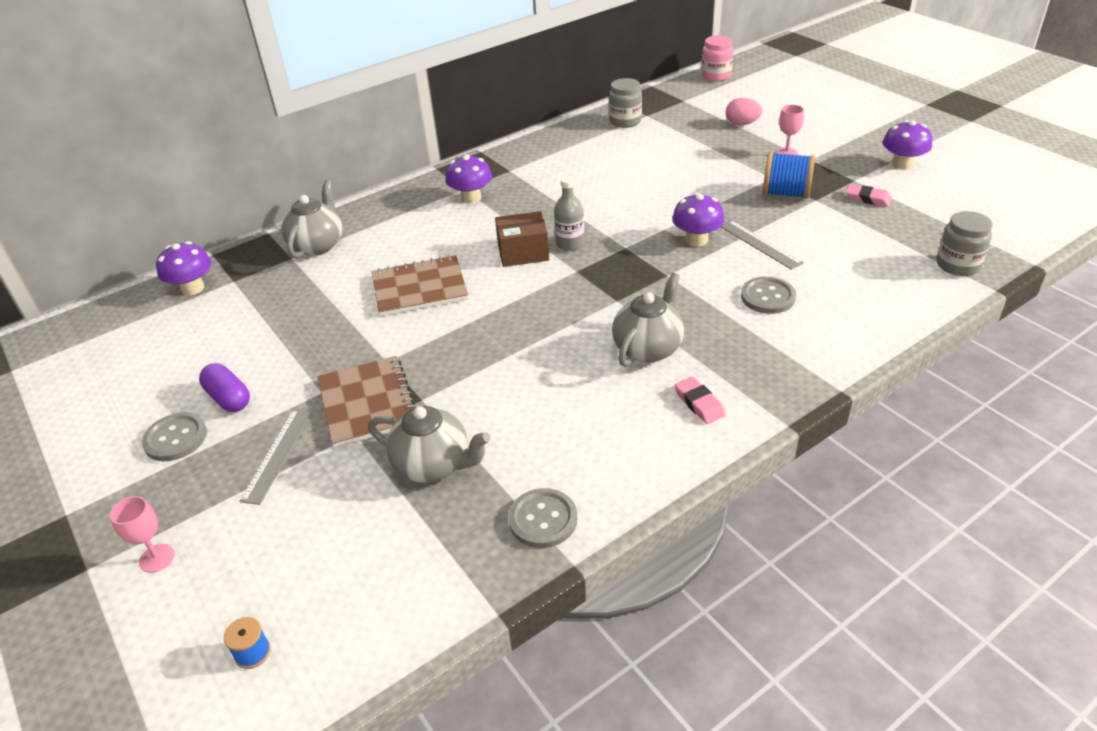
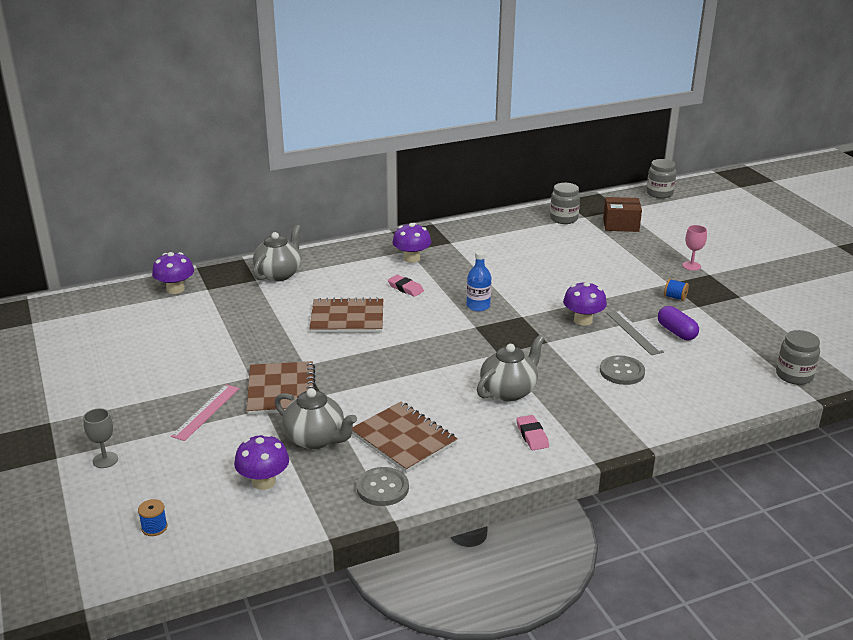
camera: 10 degrees right, 10 degrees down
(157, 558) = (105, 460): pink goblet -> grey goblet
(175, 438) = (137, 388): grey button -> none
(228, 398) = (181, 369): purple capsule -> purple capsule (676, 332)
(278, 454) = (206, 412): grey ruler -> pink ruler
(523, 252) = (438, 306): brown box -> brown box (621, 225)
(544, 441) = (403, 439): none -> brown notebook
(570, 244) = (478, 306): grey bottle -> blue bottle
(715, 76) = (659, 193): pink jar -> grey jar
(742, 124) = (663, 236): pink egg -> none
(786, 193) = (675, 297): blue spool -> blue spool, size x0.50
(867, 198) = (743, 313): pink eraser -> pink eraser (405, 288)
(902, 164) = (788, 291): purple mushroom -> purple mushroom (264, 482)

